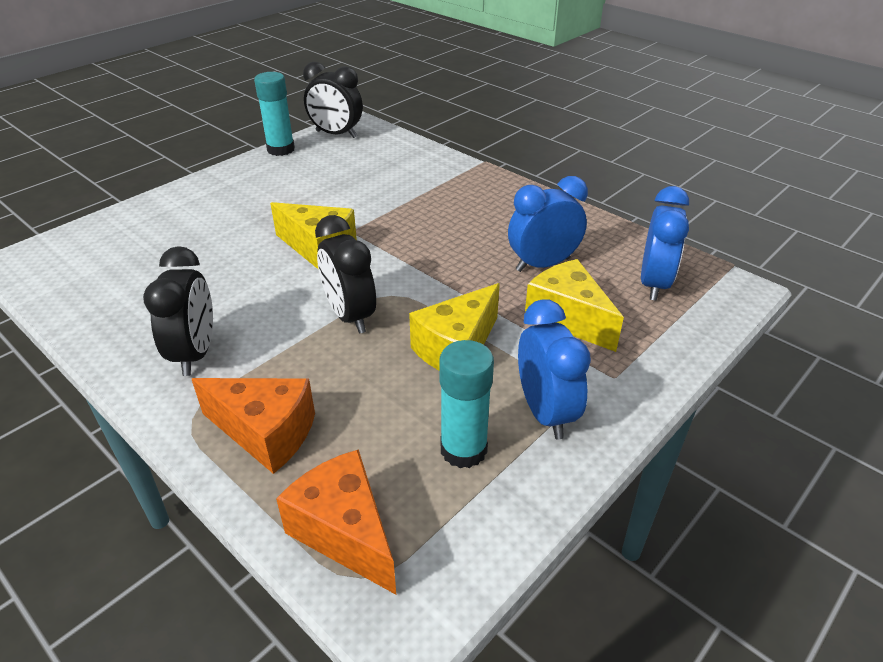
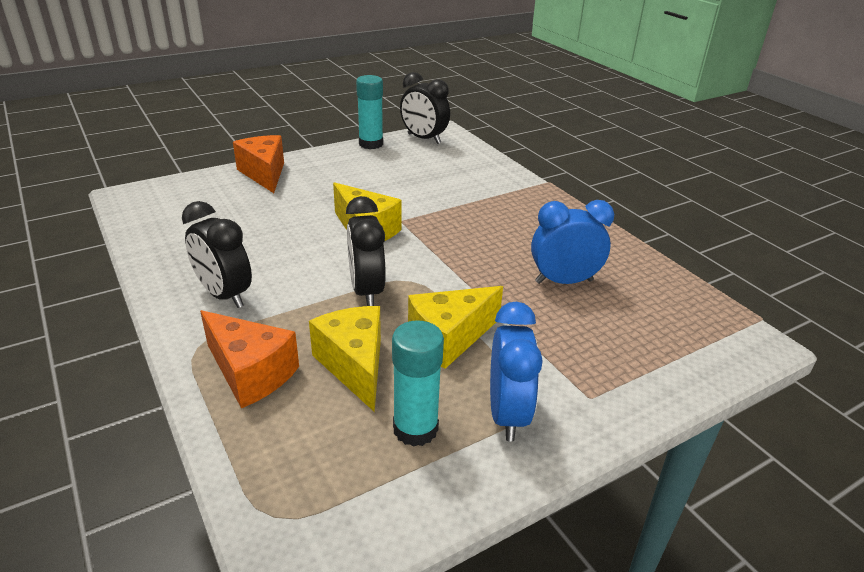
camera: 15 degrees right, 5 degrees down
(195, 353) = (224, 295): black clock -> black clock turned 120 degrees clockwise
(345, 532) = (277, 474): orange cheese -> orange cheese (264, 174)
(568, 318) = (567, 334): yellow cheese -> yellow cheese (354, 365)
(654, 284) = (668, 320): blue clock -> none

